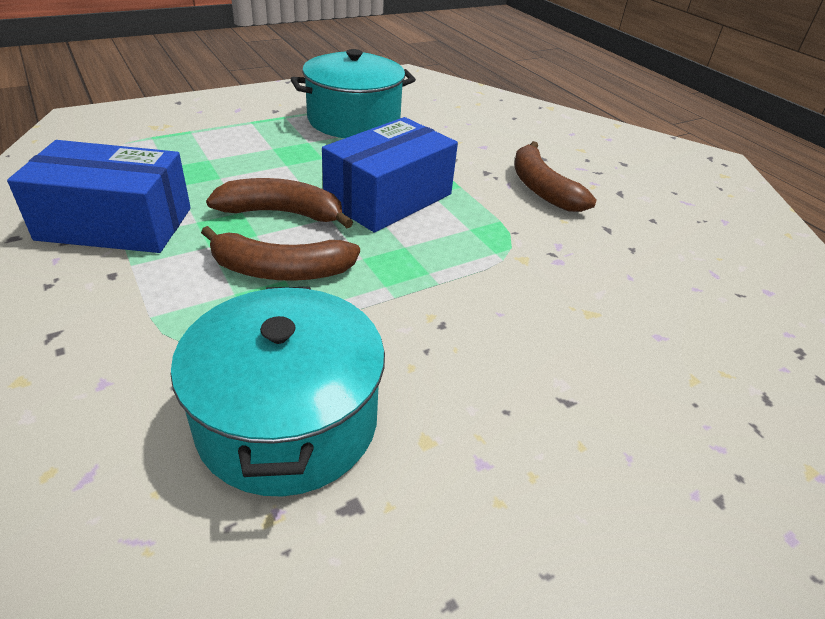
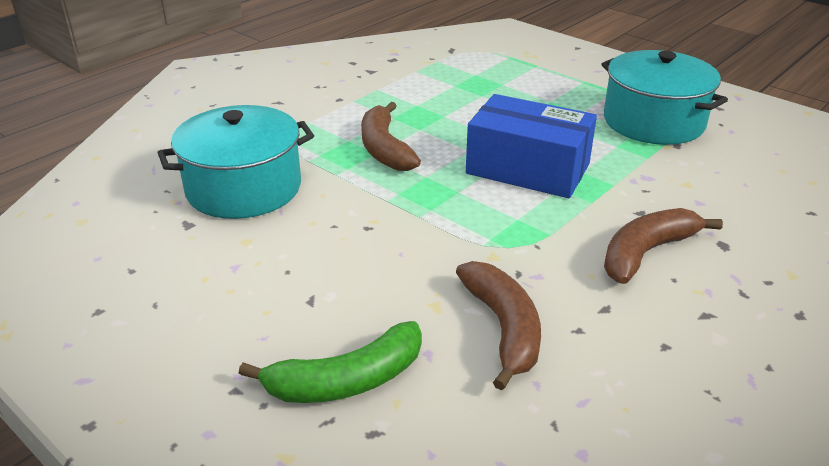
camera: 75 degrees right, 5 degrees down
(116, 224) = (390, 82): blue box -> none
(282, 213) = (456, 130): brown banana -> brown banana (503, 328)
(699, 401) = (346, 380): none -> green banana

